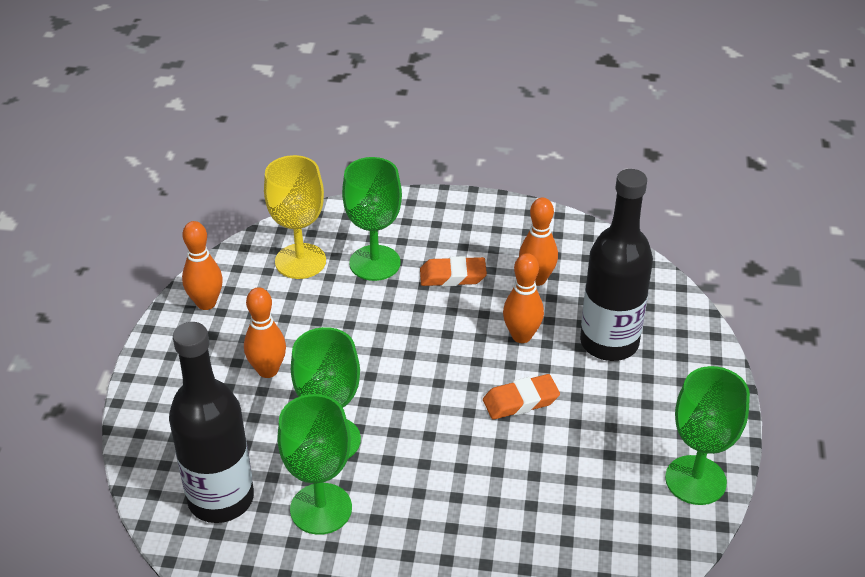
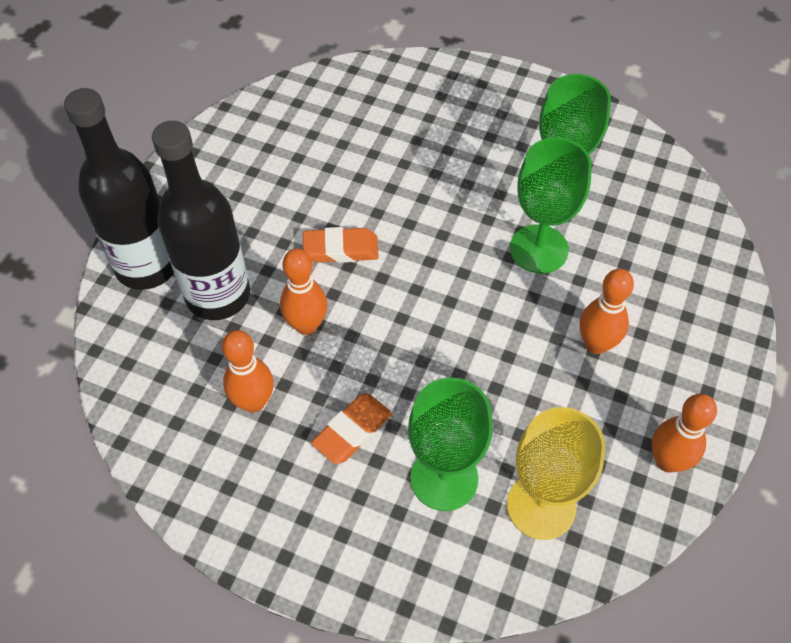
camera: 165 degrees left, 15 degrees up
(221, 499) = (649, 214): black bottle -> black bottle (147, 266)
(453, 276) = (352, 431): orange eraser -> orange eraser turned 60 degrees counterclockwise
(695, 480) = (222, 143): green goblet -> none

